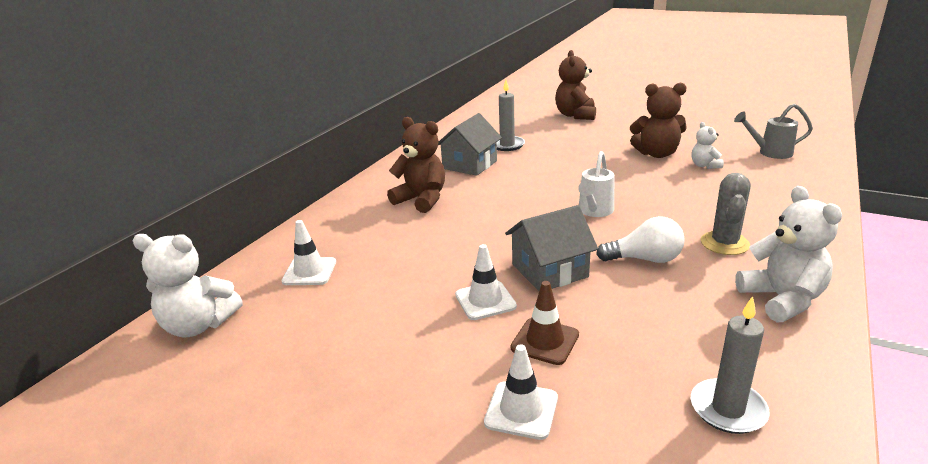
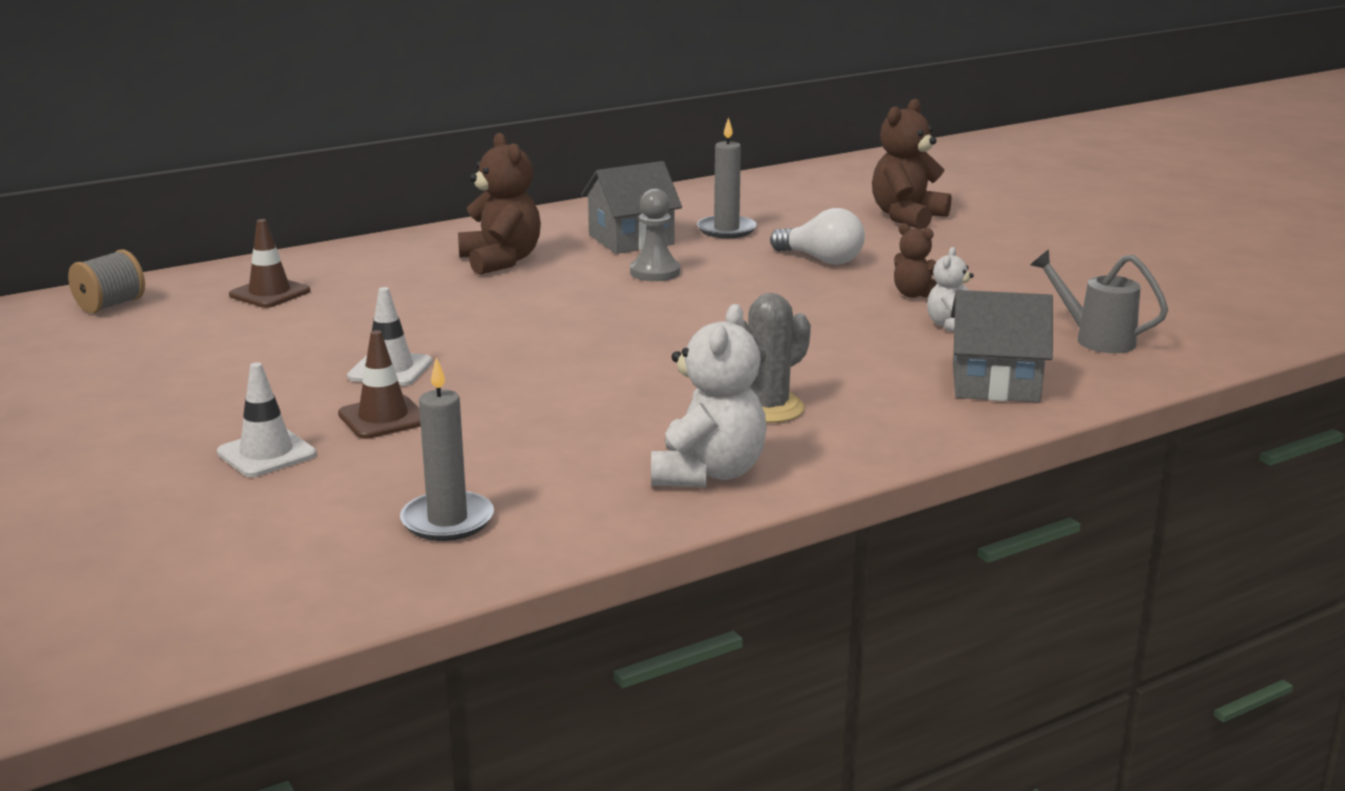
camera: 30 degrees right, 5 degrees down
(199, 325) = (110, 305): white teddy bear -> grey spool
(309, 272) = (270, 293): white traffic cone -> brown traffic cone
(517, 180) = (655, 272): none -> grey pawn
(550, 270) = (506, 367): grey house -> grey house (995, 383)
(594, 212) = (678, 331): white watering can -> none
(645, 259) = (634, 391): white light bulb -> white light bulb (821, 260)
(656, 154) = (914, 294): brown teddy bear -> brown teddy bear, size x0.56

